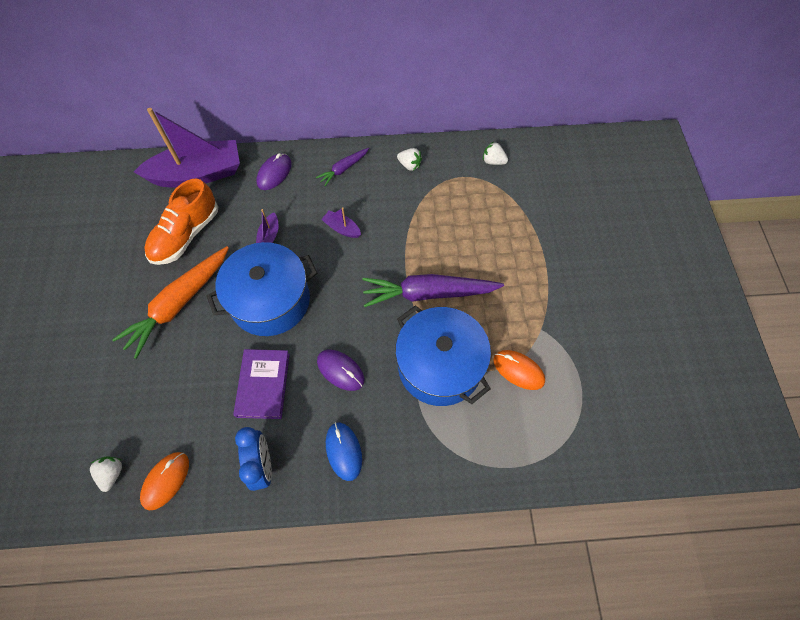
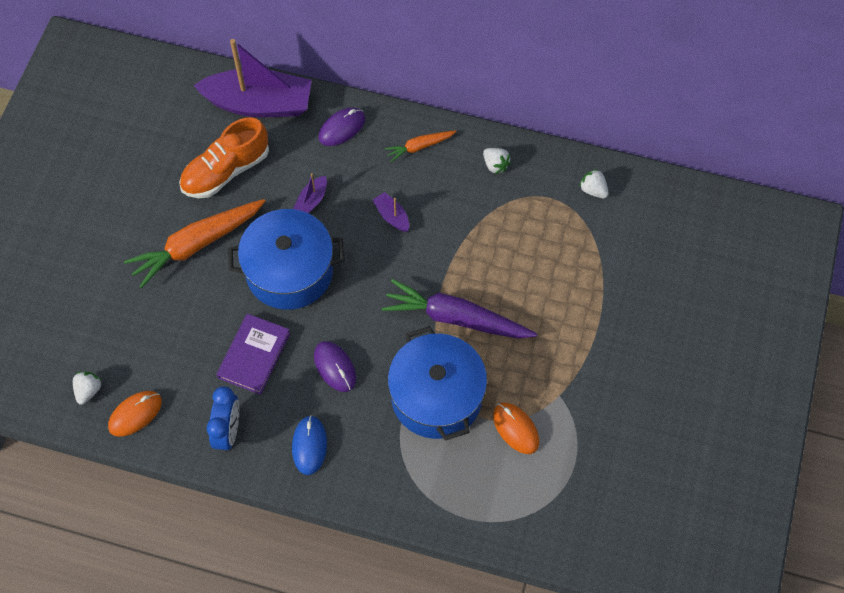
camera: 20 degrees right, 0 degrees up
(343, 169) = (419, 147): purple carrot -> orange carrot

